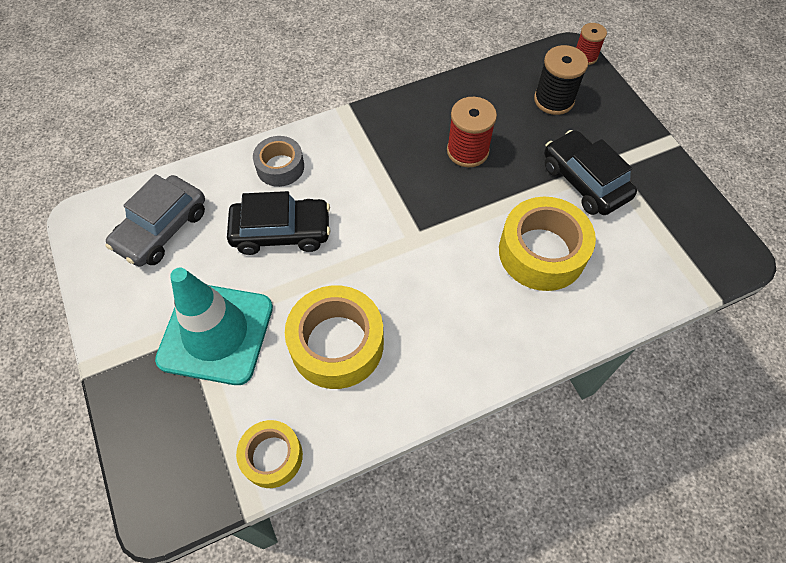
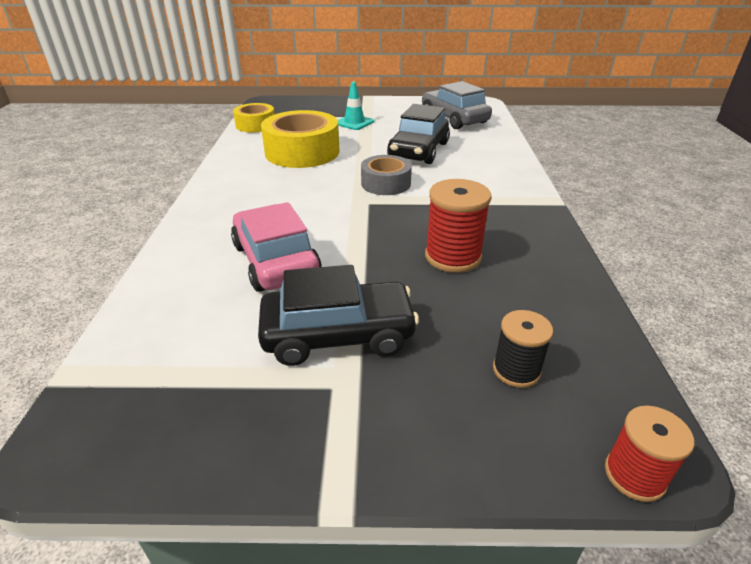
camera: 115 degrees right, 25 degrees down
(216, 333) = (354, 122): turquoise traffic cone -> turquoise traffic cone, size x0.45
(280, 167) = (490, 160): grey tape -> grey tape (386, 183)
(542, 252) = (275, 261): yellow tape -> pink car
(554, 100) = (516, 370): black spool -> black spool, size x0.63

